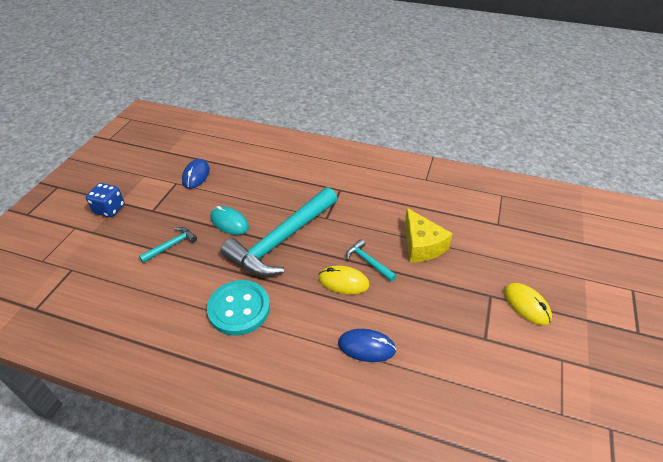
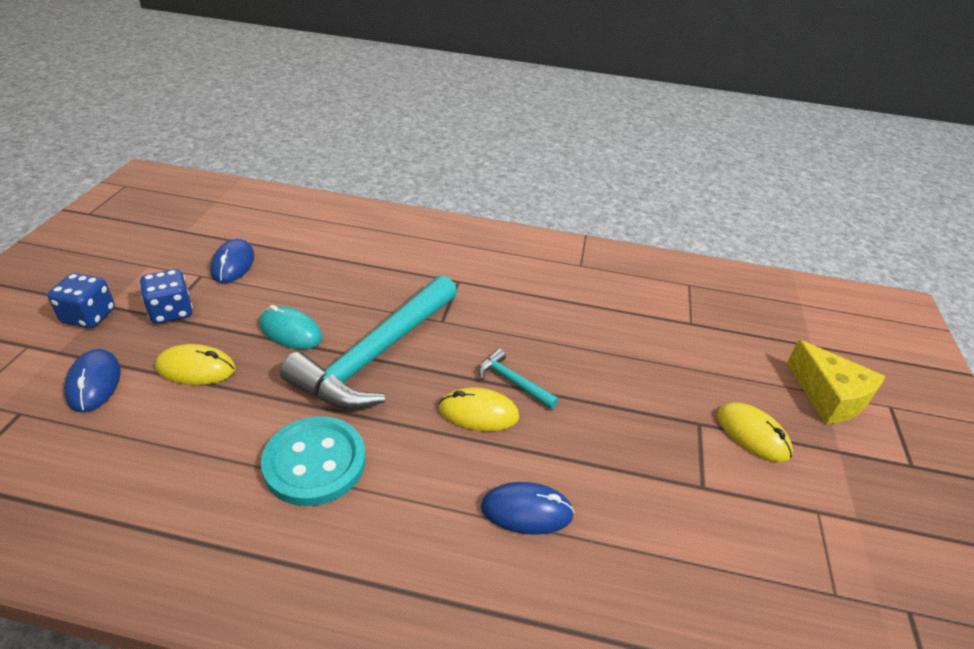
camera: 10 degrees left, 5 degrees down
(112, 252) = (94, 383): none -> blue mouse
(158, 207) = (171, 312): none -> blue dice
(171, 245) = (196, 368): turquoise hammer -> yellow mouse
(422, 245) = (588, 355): yellow cheese -> yellow cheese (829, 396)

